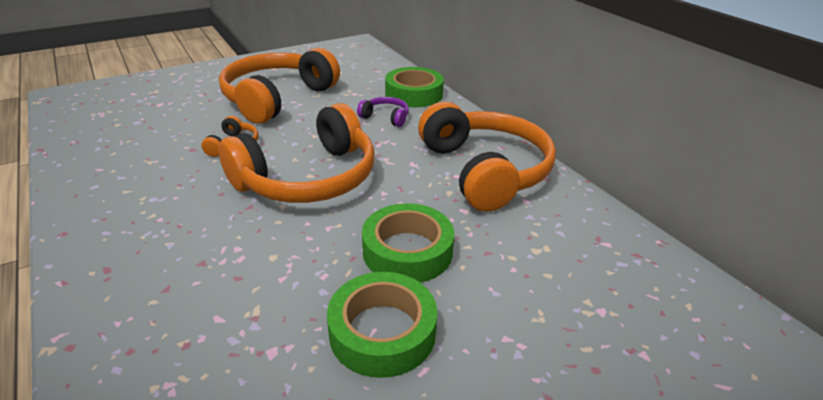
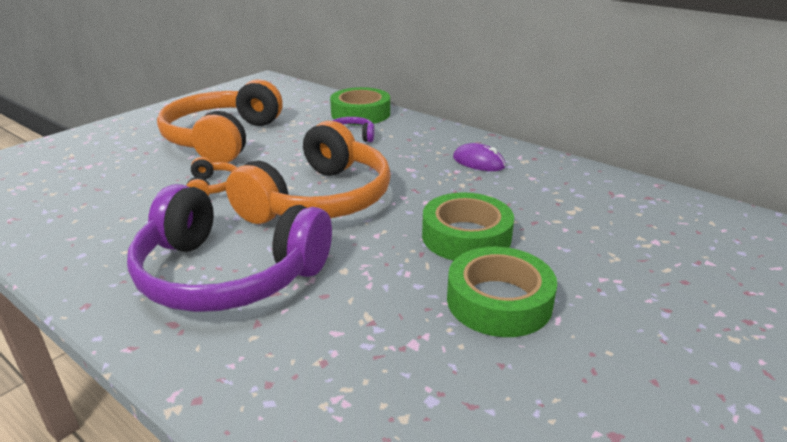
camera: 20 degrees left, 5 degrees down
(180, 234) = (228, 274): none -> purple headphones
(485, 170) = (478, 162): orange headphones -> purple mouse

